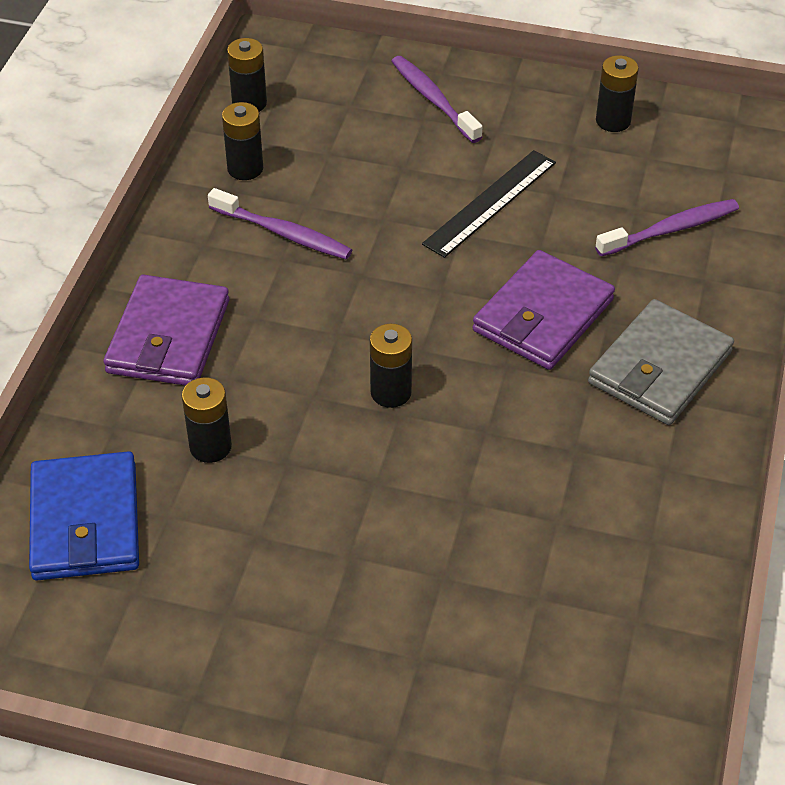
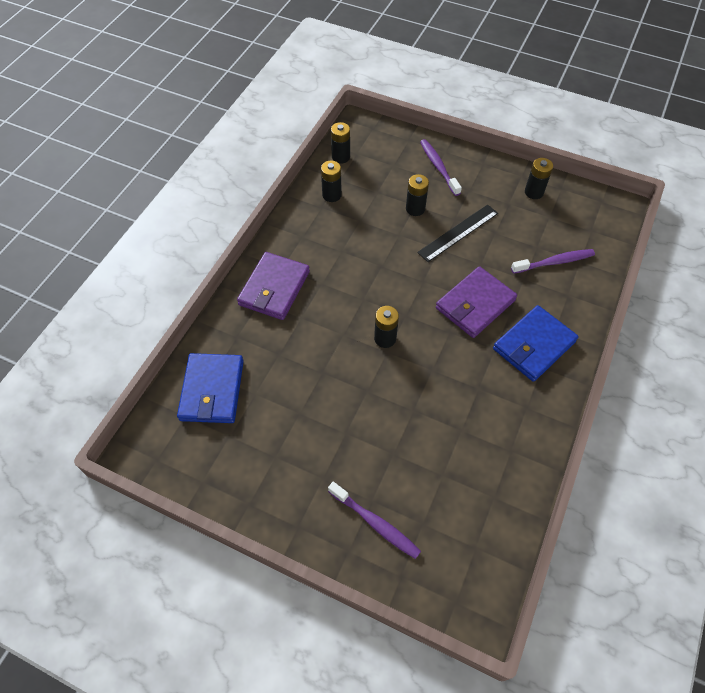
camera: 10 degrees right, 10 degrees up
(210, 447) = (284, 356): black battery -> black battery (415, 209)
(282, 233) = (344, 235): purple toothbrush -> purple toothbrush (375, 523)
(660, 367) = (534, 345): grey wallet -> blue wallet

